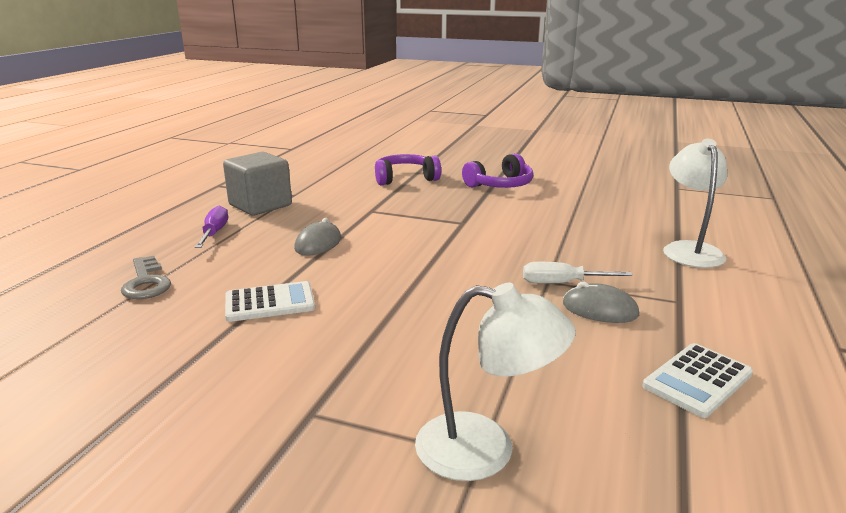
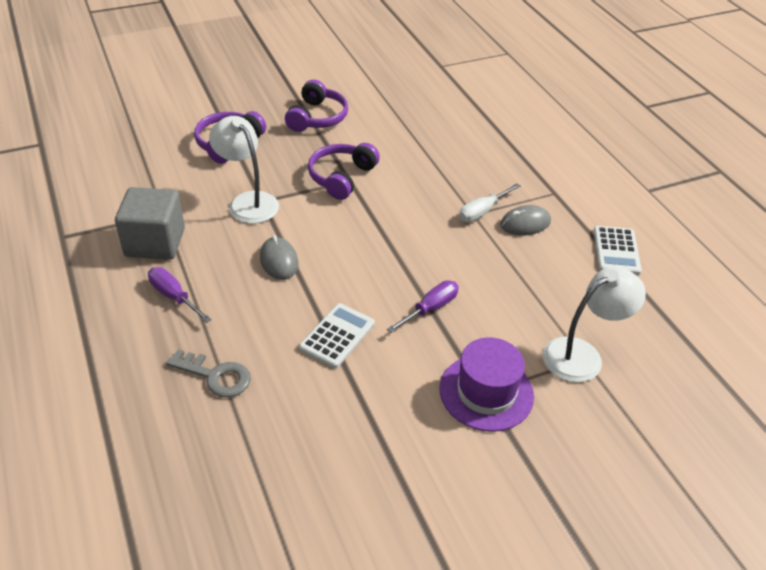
camera: 45 degrees left, 20 degrees up
(314, 415) = (486, 392): none -> purple hat
(381, 324) = (430, 309): none -> purple screwdriver
(459, 219) = (341, 177): none -> purple headphones
(689, 250) = (514, 138): white lamp -> white lamp (248, 201)

